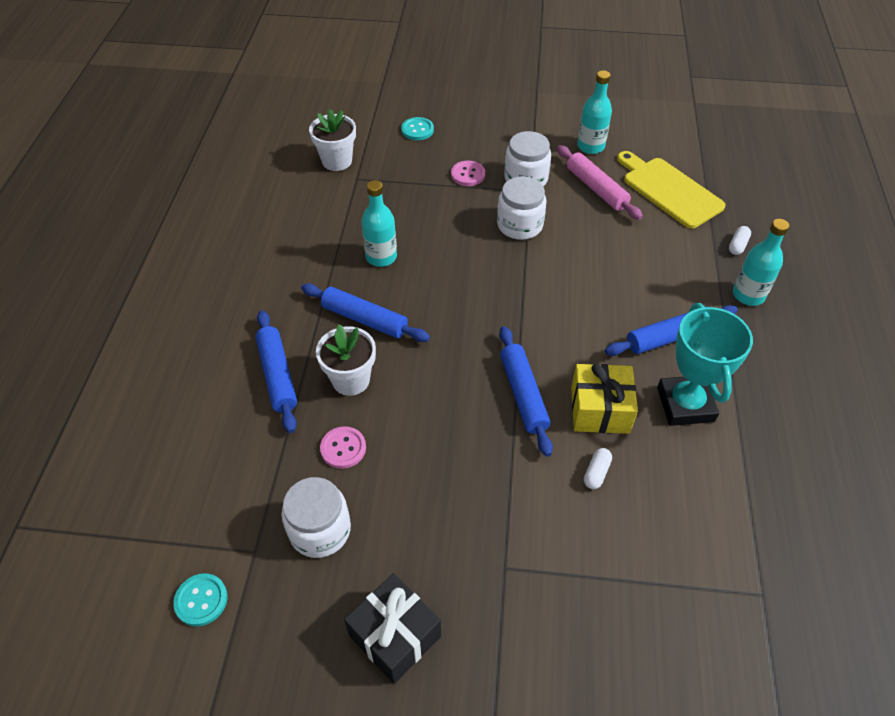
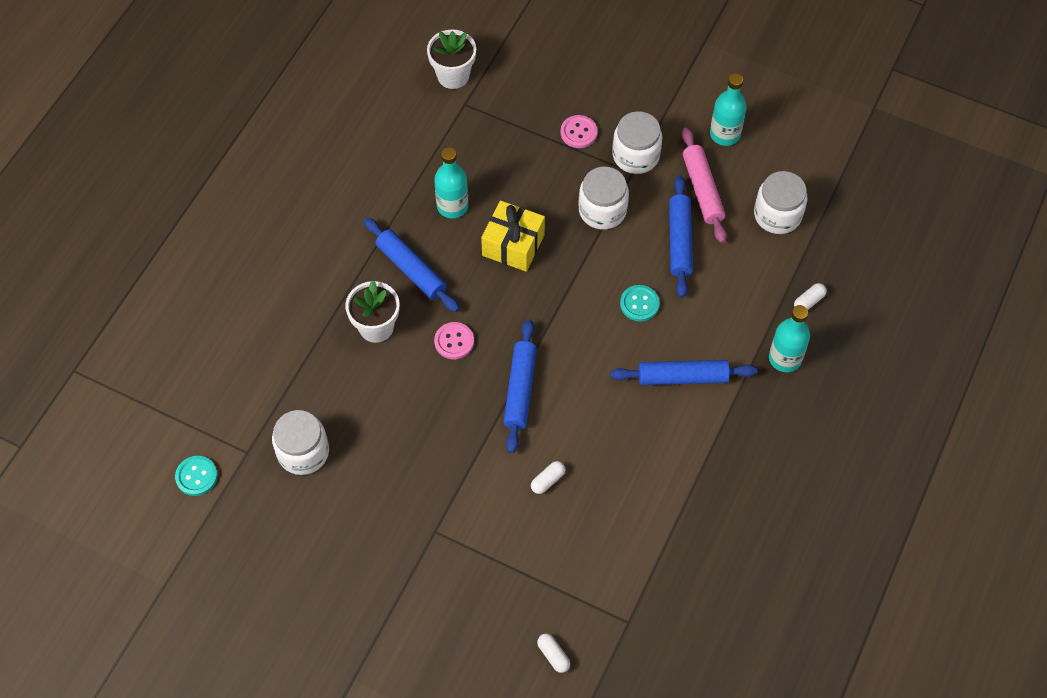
camera: 20 degrees right, 10 degrees up
(277, 375) = (315, 302): blue rolling pin -> blue rolling pin (679, 241)
(343, 448) = (346, 388): pink button -> pink button (454, 341)
(395, 635) = (330, 552): black gift -> none
(417, 130) = (551, 58): turquoise button -> turquoise button (639, 304)
(600, 410) = (580, 426): yellow gift -> yellow gift (513, 245)
(669, 190) = (777, 215): yellow cutting board -> white jar
(685, 404) = (659, 446): turquoise trophy -> none
(706, 665) = (553, 655): none -> white capsule

